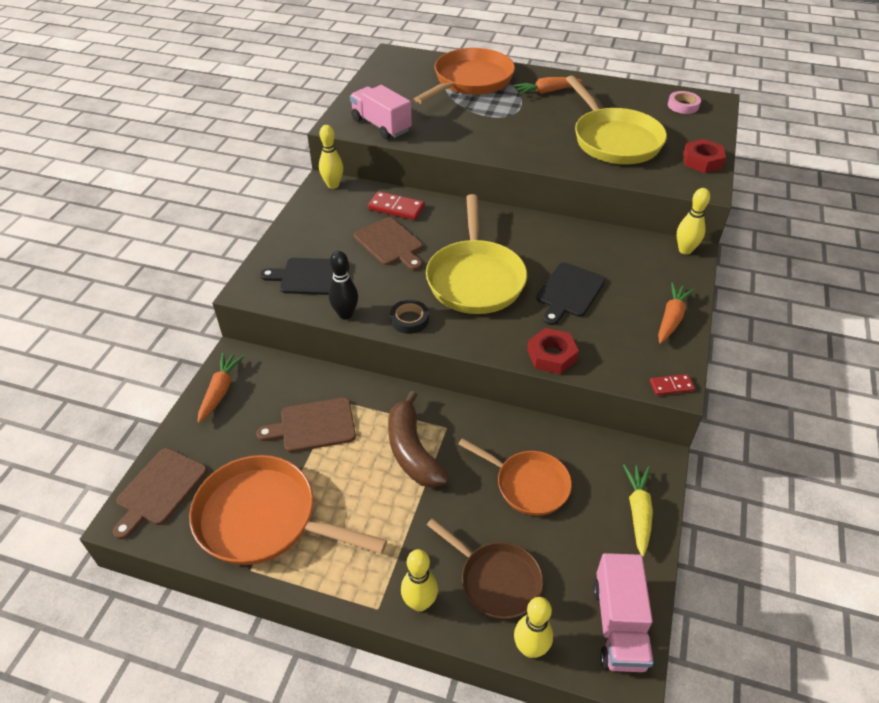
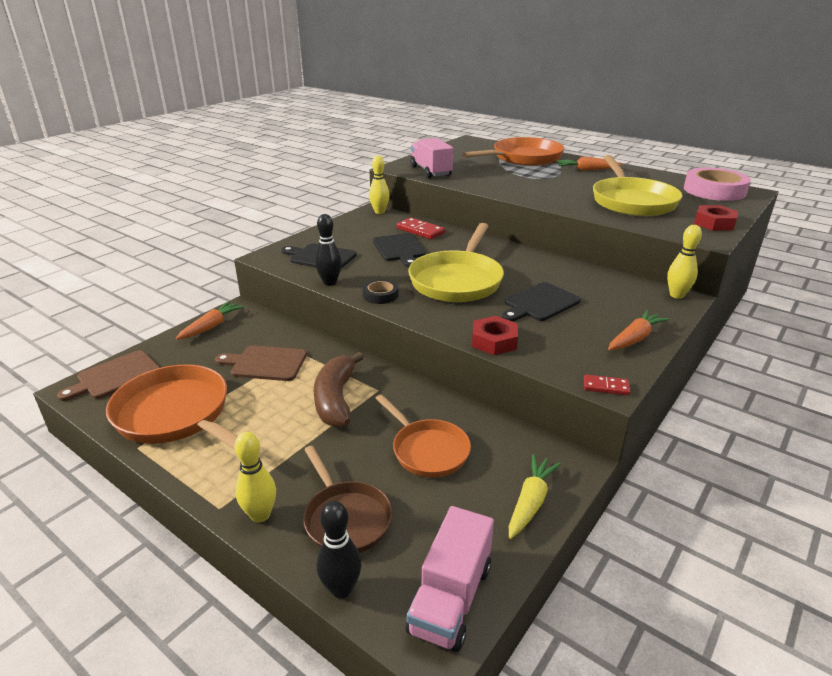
camera: 20 degrees right, 15 degrees down
(390, 243) = (399, 249): brown cutting board -> black cutting board
(530, 648) = (341, 589): yellow bowling pin -> black bowling pin
(683, 105) = (714, 190): pink tape -> pink tape, size x1.98

